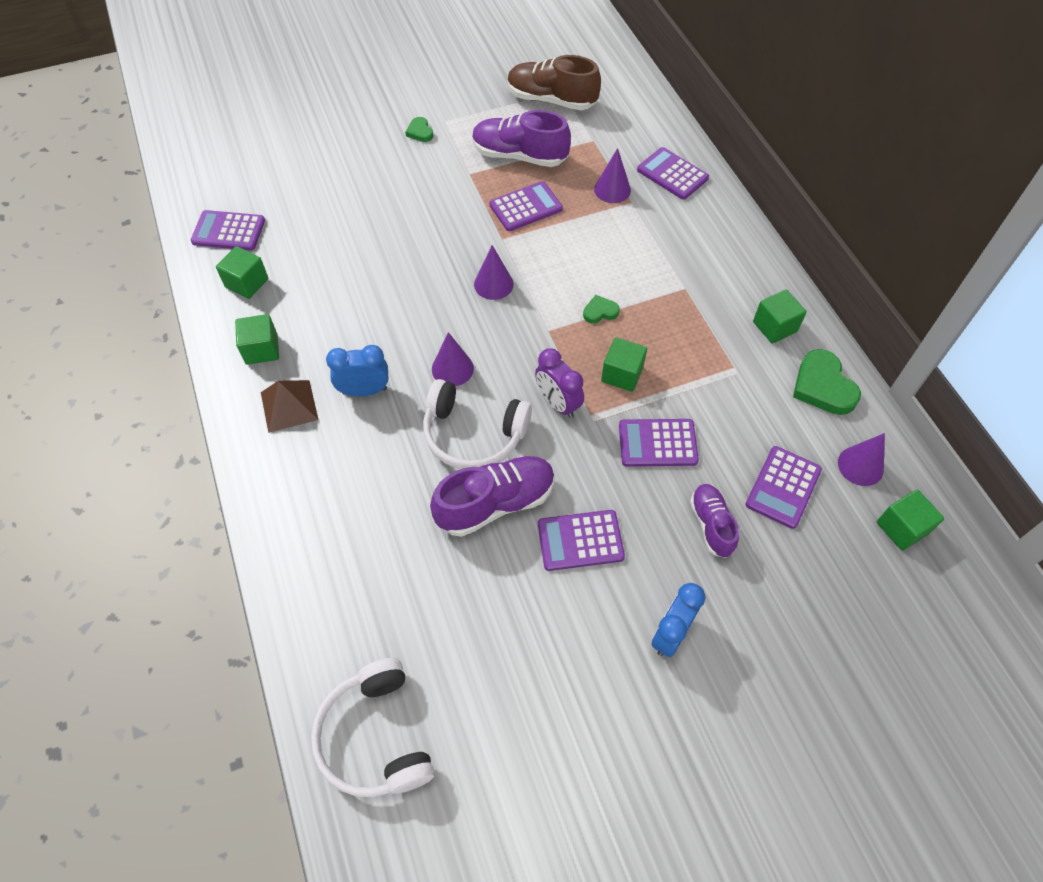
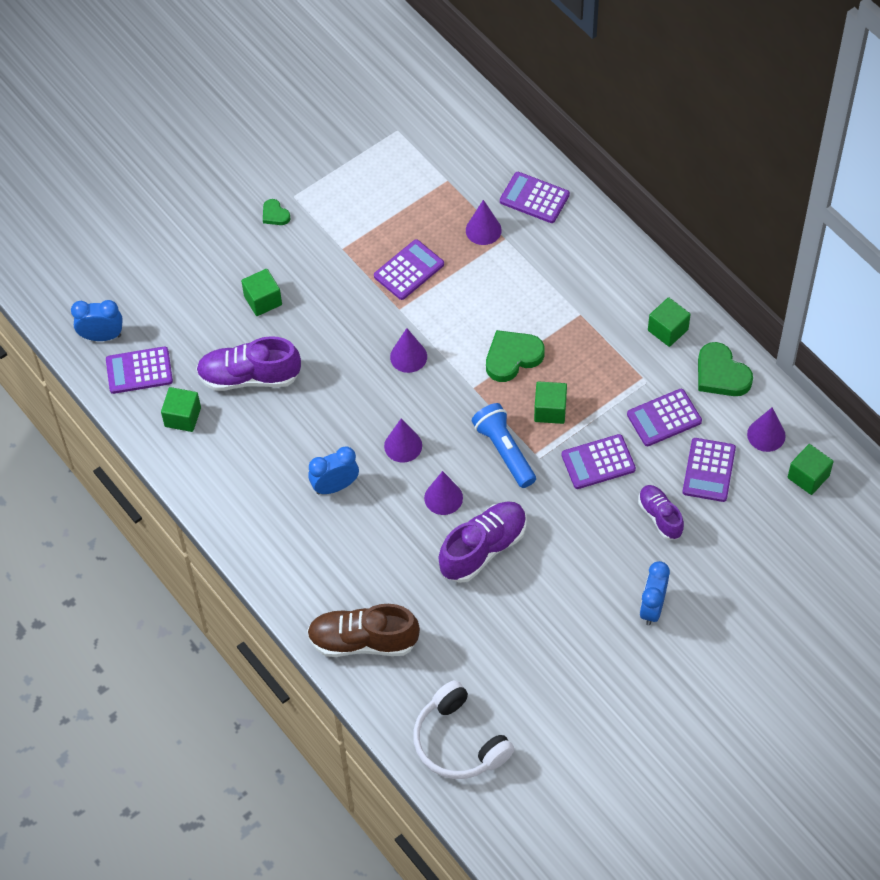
camera: 15 degrees left, 0 degrees up
(211, 193) = (102, 336): none -> blue clock
(261, 349) = (227, 475): green cube -> green cube (263, 300)
(289, 406) = (276, 517): brown pyramid -> none
(473, 434) = (443, 498): white headphones -> purple cone
(519, 156) = (382, 216): purple shoe -> purple shoe (249, 377)
(551, 100) = (390, 143): brown shoe -> brown shoe (363, 641)
(558, 403) = (504, 451): purple clock -> blue flashlight
(580, 540) = (561, 558): purple calculator -> purple calculator (664, 418)
(600, 311) = (512, 357): green heart -> green heart, size x1.88

